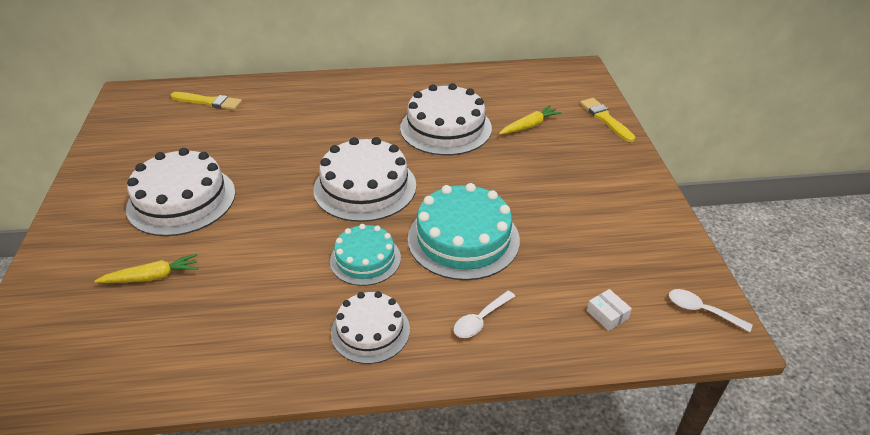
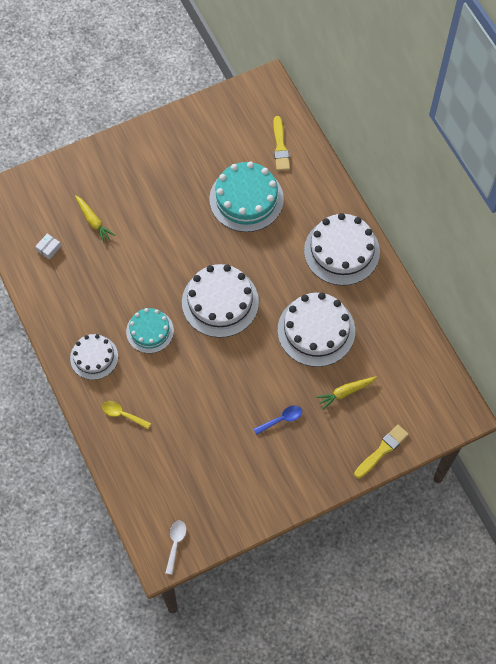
camera: 70 degrees right, 25 degrees up
(181, 200) = (163, 196): white cake -> white cake (341, 251)
(463, 239) = (190, 383): turquoise cake -> turquoise cake (246, 199)
(480, 320) = (122, 414): white spoon -> yellow spoon
(529, 126) = (345, 392): yellow carrot -> yellow carrot turned 120 degrees clockwise
(545, 176) = (281, 419): none -> blue spoon
(607, 314) = (152, 487): white box -> white box (49, 248)

